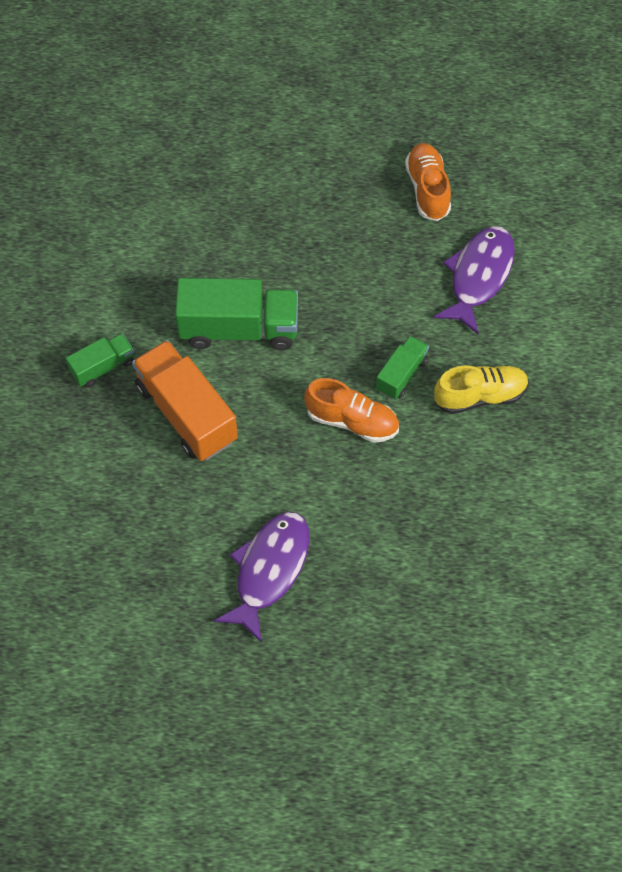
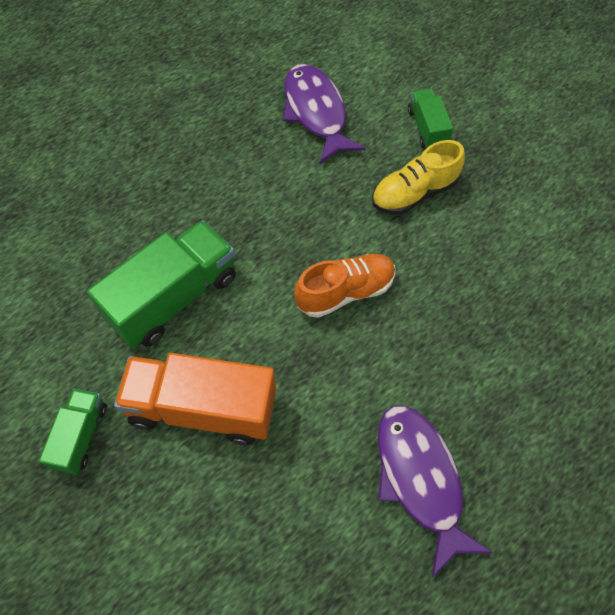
camera: 45 degrees left, 0 degrees up
(401, 375) = (342, 225): green truck -> green truck (427, 128)
(427, 189) = (212, 82): orange shoe -> none
(480, 396) = (414, 193): yellow shoe -> yellow shoe turned 150 degrees counterclockwise

